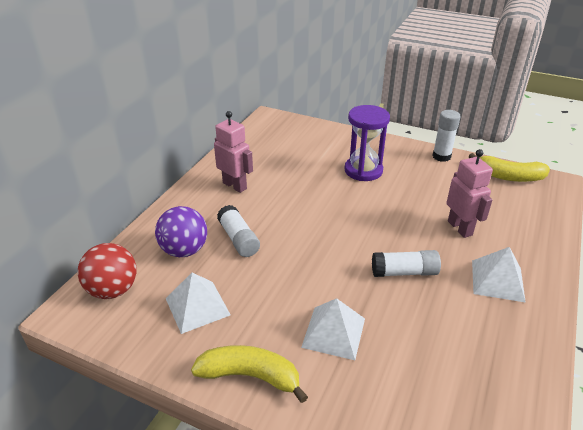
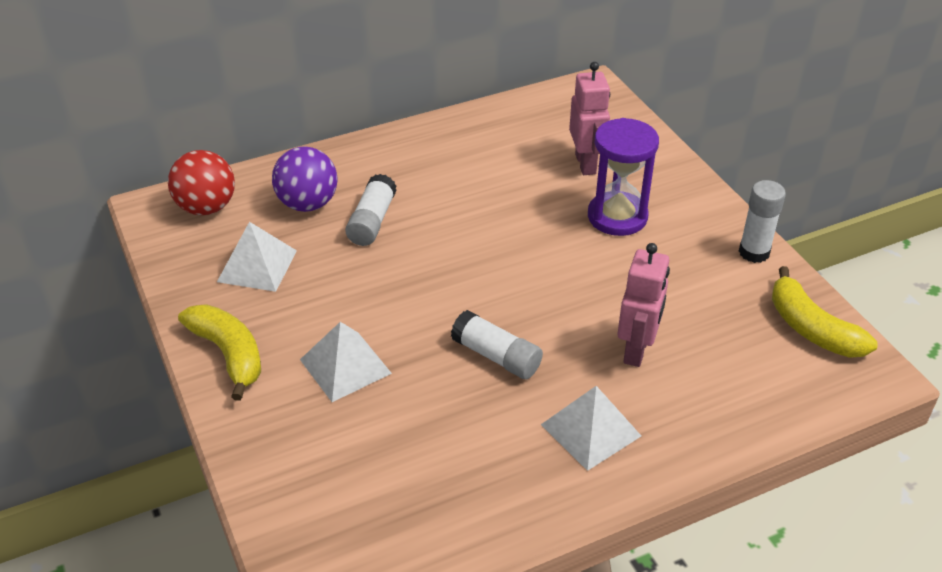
camera: 40 degrees right, 5 degrees up
(235, 185) = (441, 158): pink robot -> pink robot (586, 164)

